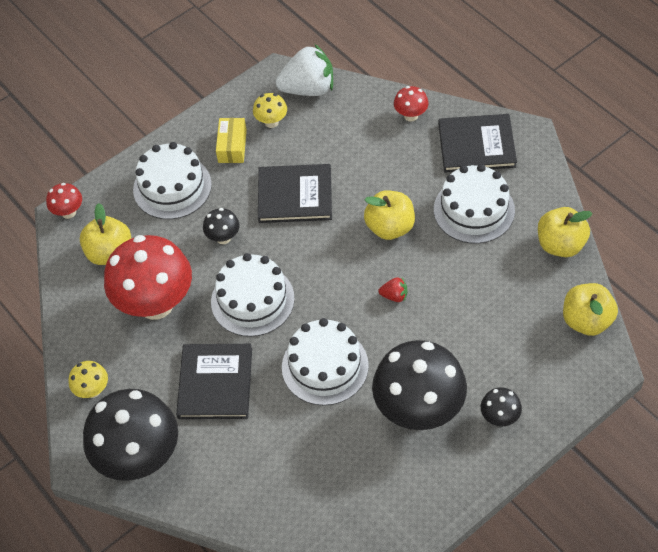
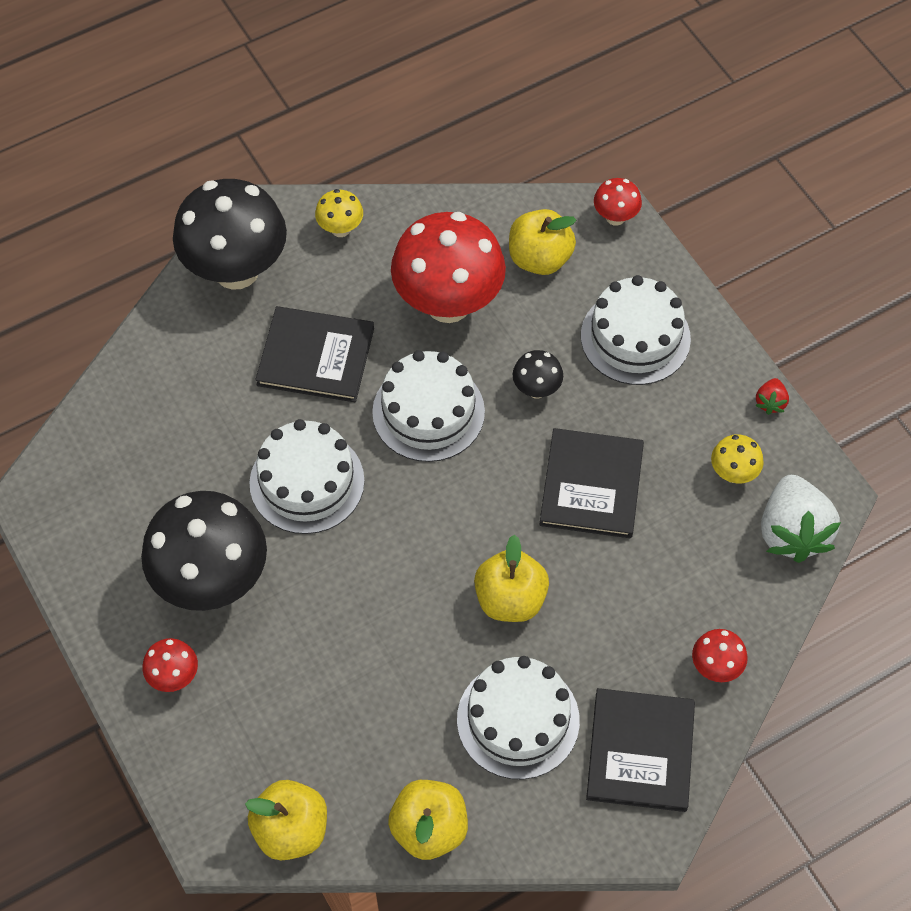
camera: 95 degrees right, 5 degrees up
(232, 146) = (695, 417): yellow box -> none
(394, 296) = (394, 584): red strawberry -> red strawberry (770, 402)
(499, 418) = (174, 676): black mushroom -> red mushroom

